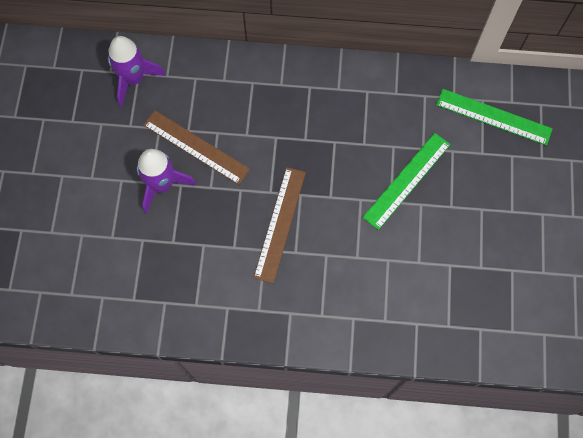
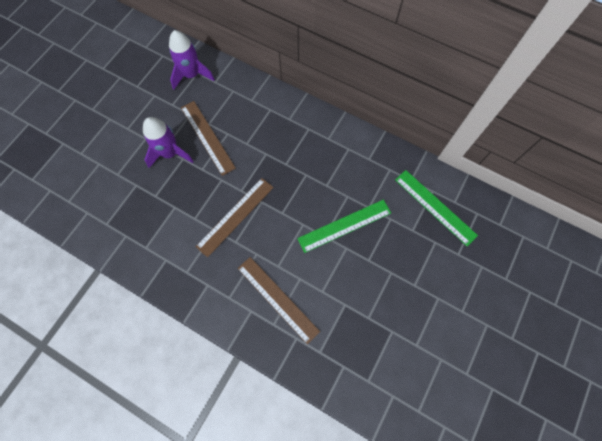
camera: 25 degrees right, 0 degrees up
(375, 292) = (277, 299): none -> brown ruler

